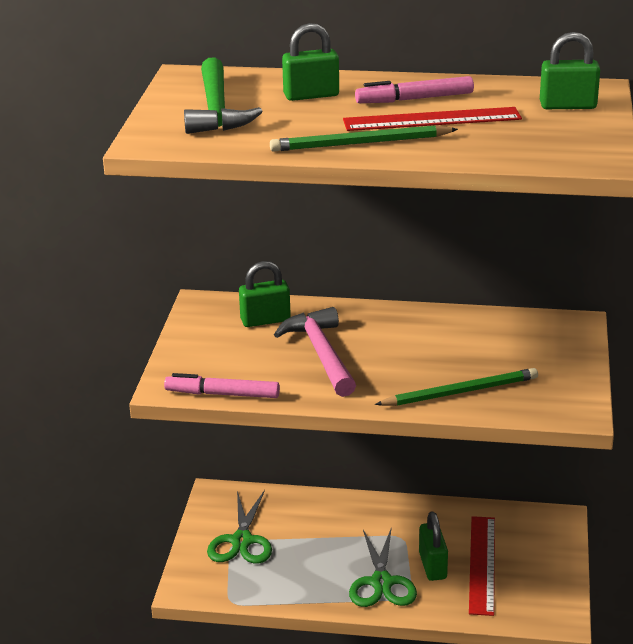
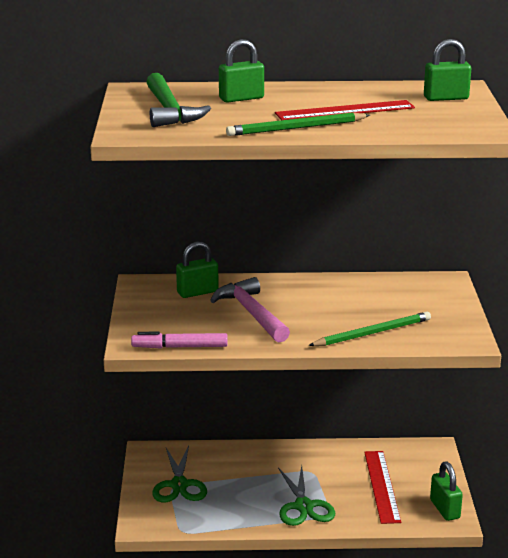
camera: 10 degrees left, 5 degrees down
(415, 99) = (325, 98): pink marker -> none
(433, 566) = (342, 490): green padlock -> green padlock (445, 509)

